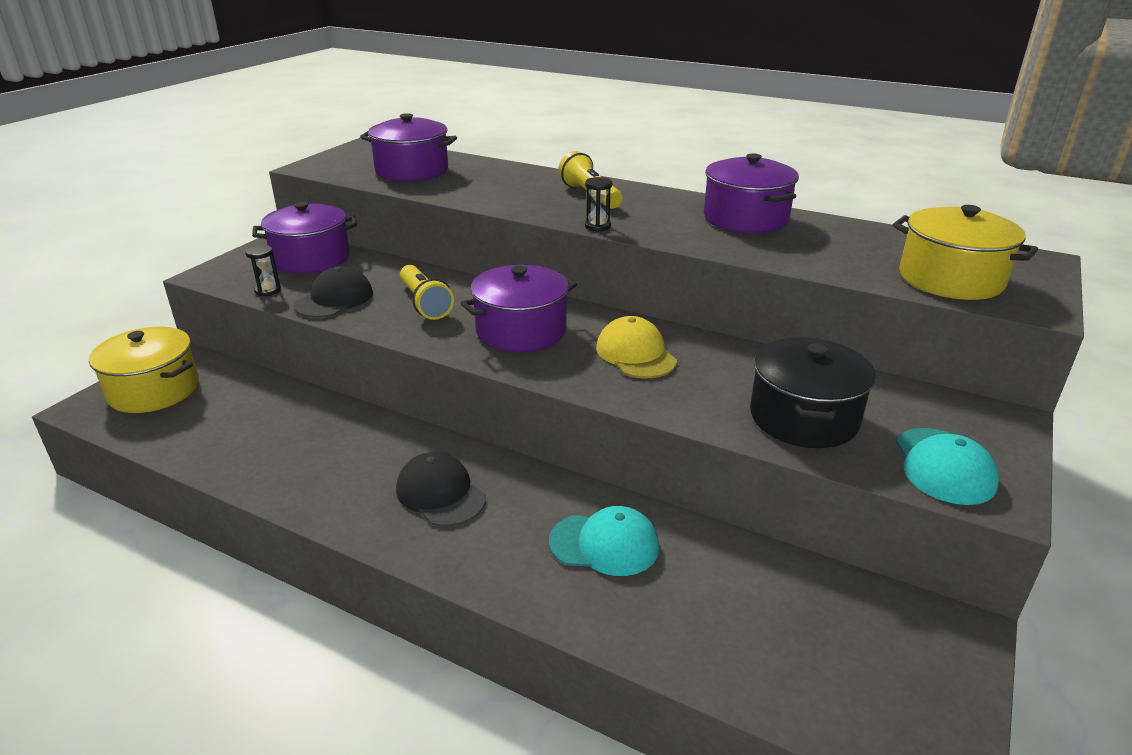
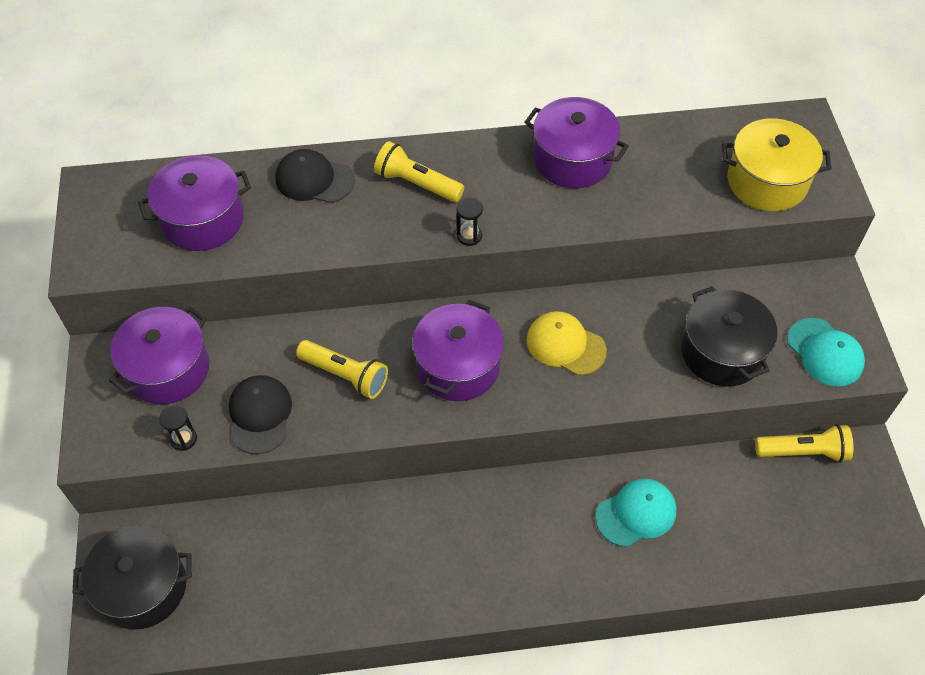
camera: 35 degrees left, 25 degrees up
(154, 390) = (143, 587): yellow pot -> black pot
(440, 493) = (494, 540): black cap -> black cap (314, 180)
(868, 591) = (803, 452): none -> yellow flashlight

